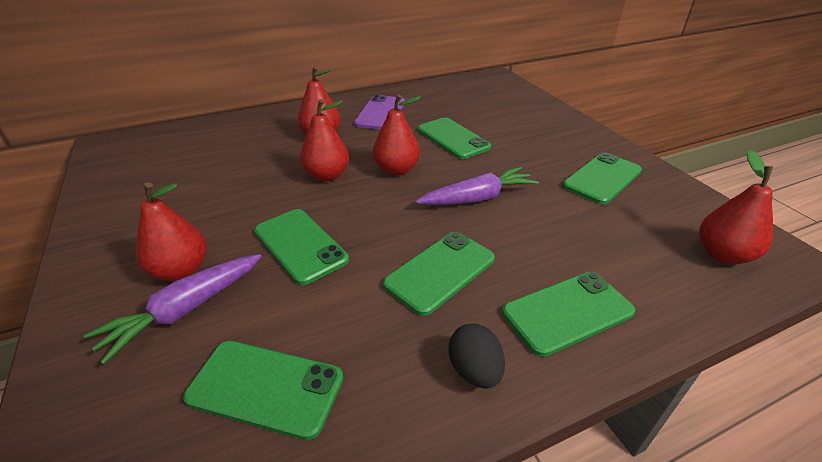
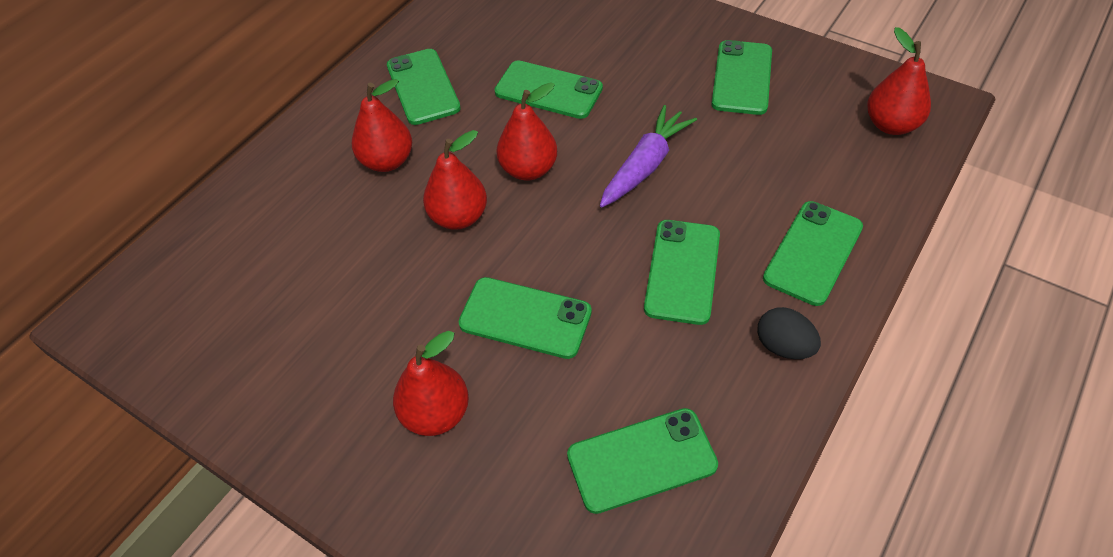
camera: 30 degrees left, 15 degrees up
(185, 310) = (492, 446): purple carrot -> none
(380, 113) = (423, 87): purple phone -> green phone

